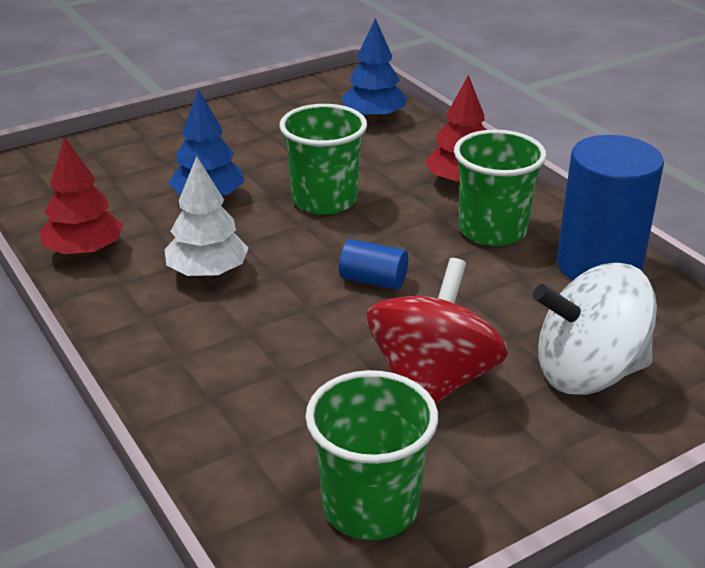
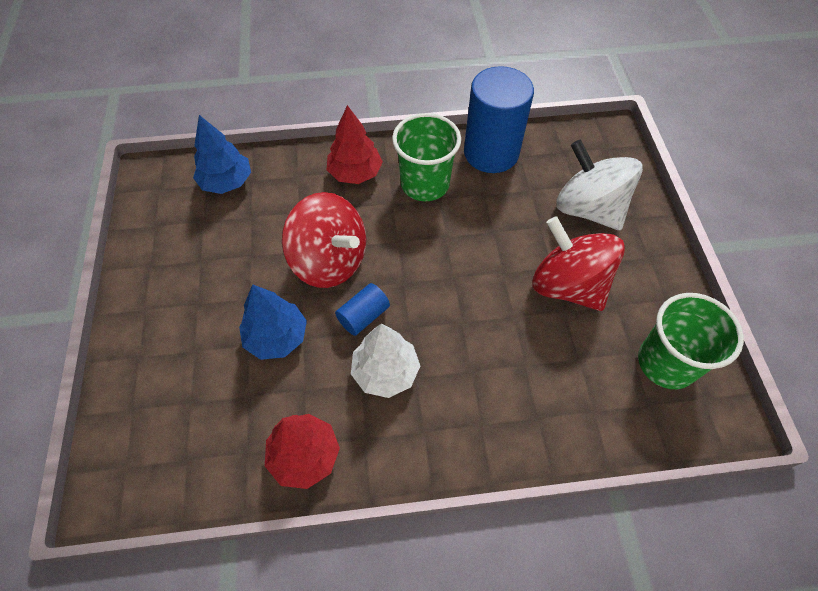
camera: 65 degrees left, 25 degrees up
(324, 200) = (329, 261): green cup -> red spinning top
(373, 280) = (448, 273): blue cylinder -> blue cylinder (363, 316)
(588, 373) = (588, 209): white spinning top -> white spinning top turned 120 degrees clockwise

